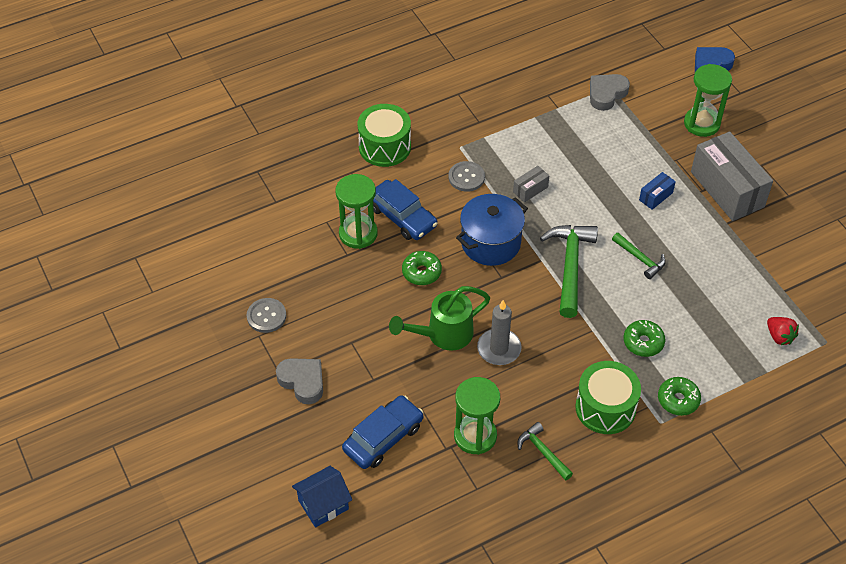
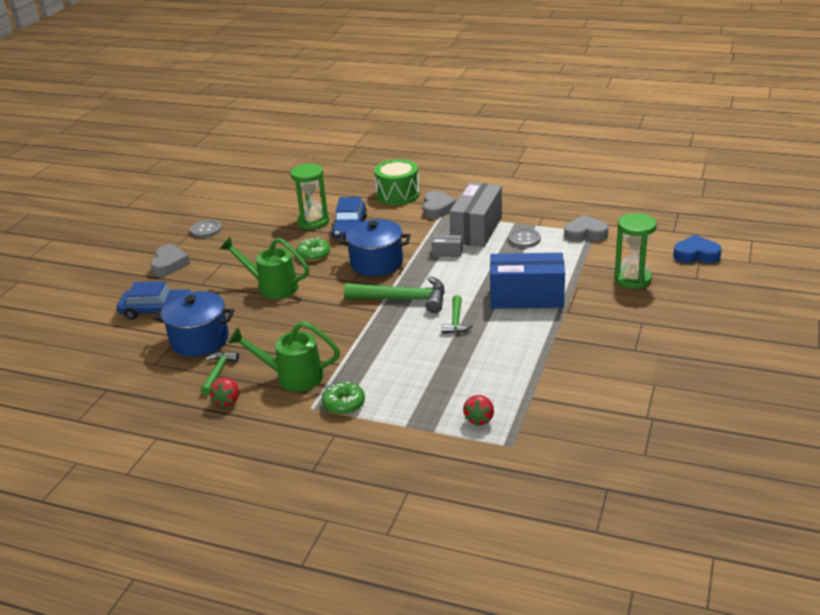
camera: 50 degrees right, 20 degrees down
(323, 505) = (78, 318): blue house -> none
(447, 141) = (437, 208): none -> grey heart
(466, 177) = (419, 228): grey button -> grey button (524, 239)
(475, 436) = (200, 340): green hourglass -> blue pot
(499, 349) = (288, 311): grey candle -> none
(570, 266) = (403, 299): green hammer -> green hammer turned 45 degrees clockwise
(593, 469) = (228, 401): none -> red strawberry
(605, 408) = (293, 377): green drum -> green watering can
(643, 342) = (378, 361): green donut -> none
(655, 196) = (526, 297): blue box -> blue box, size x2.28
(727, 189) = (588, 321): grey box -> grey box (477, 229)

